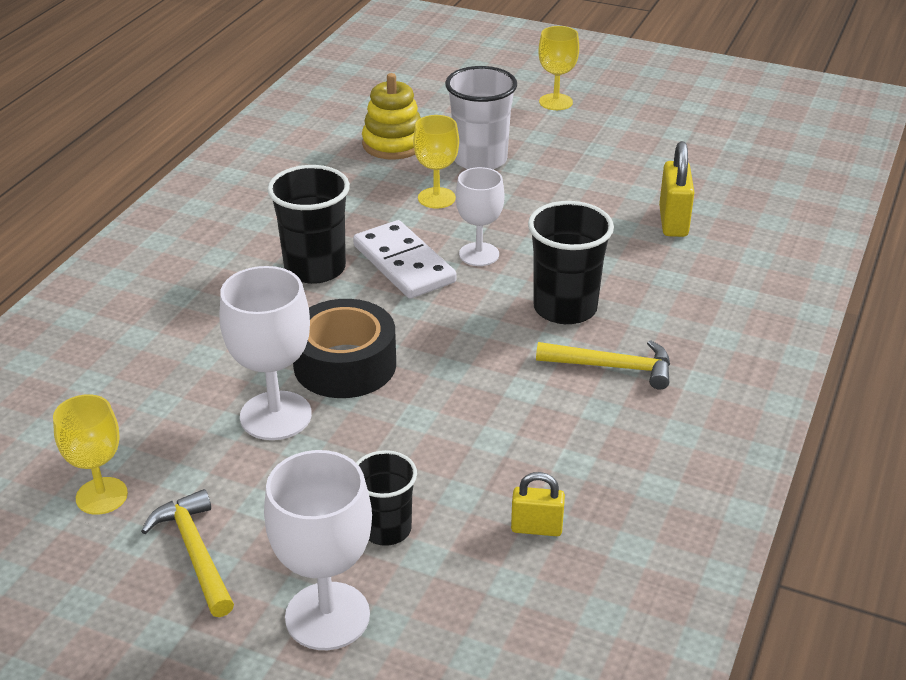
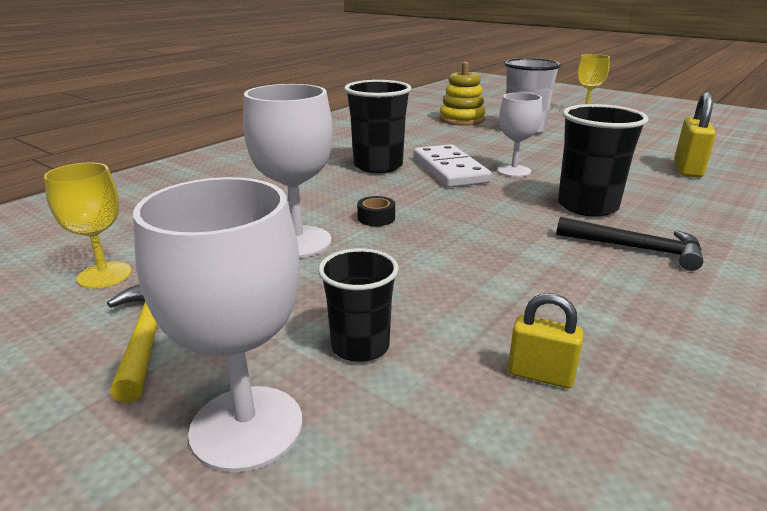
camera: 15 degrees right, 10 degrees down
(345, 364) = (376, 218): black tape -> black tape, size x0.40
(436, 198) = (486, 143): yellow goblet -> none
(613, 367) = (636, 249): yellow hammer -> black hammer

